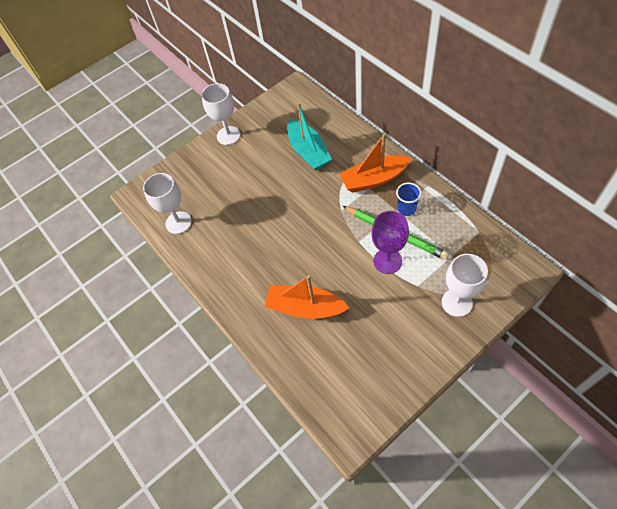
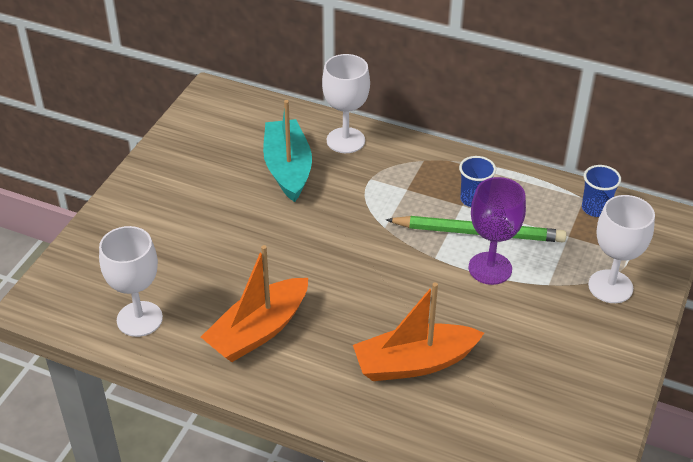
camera: 35 degrees left, 15 degrees down
(228, 135) = (146, 181): white goblet -> white goblet (345, 140)
(308, 151) = (287, 168): turquoise boat -> turquoise boat turned 135 degrees counterclockwise
(374, 179) = (406, 177): orange boat -> orange boat (258, 331)
(482, 242) = (595, 208): none -> blue cup

